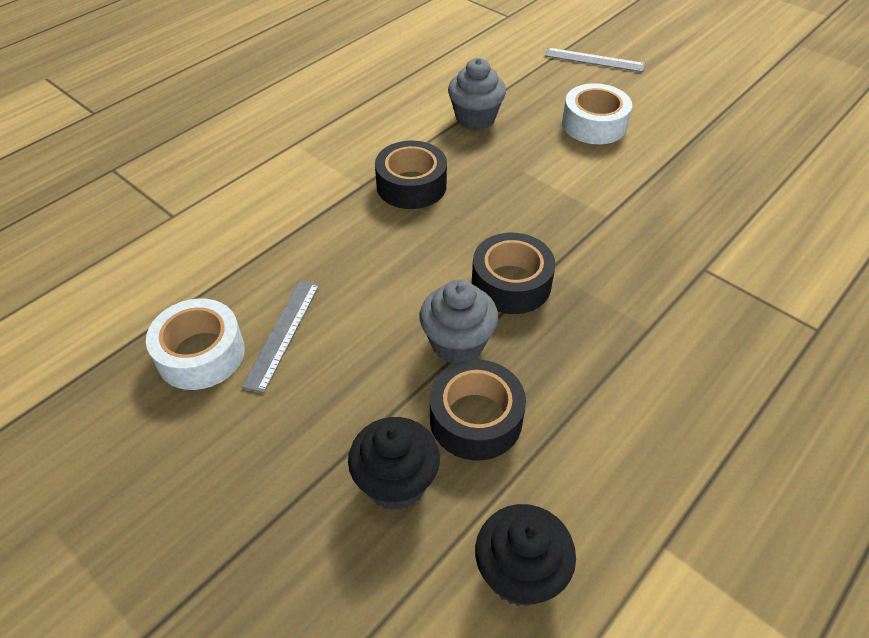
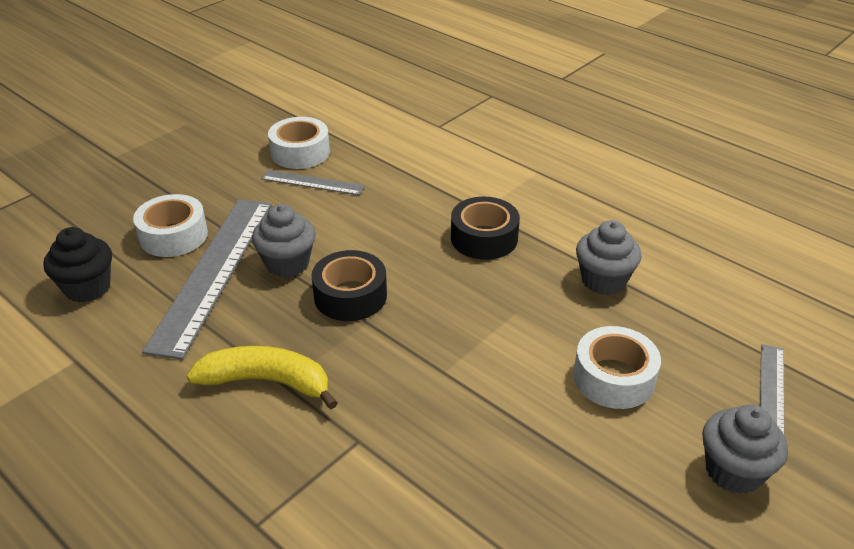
camera: 90 degrees right, 10 degrees down
(396, 482) = (173, 235): black cupcake -> white tape
(475, 419) = (213, 271): black tape -> grey ruler
(651, 341) = (267, 382): none -> yellow banana
(669, 85) = (733, 471): none -> grey cupcake

